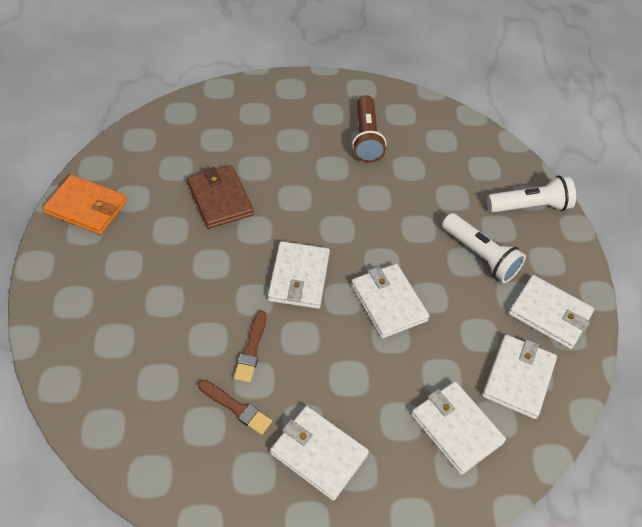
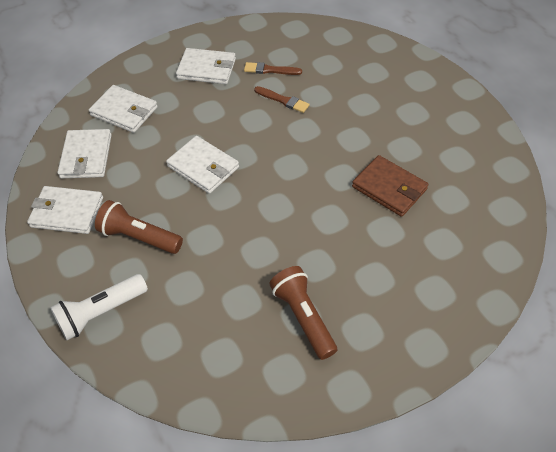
camera: 160 degrees right, 0 degrees up
(86, 207) = (480, 136): orange wallet -> none
(251, 349) = (283, 100): brown brush -> brown brush turned 135 degrees clockwise
(299, 277) = (282, 156): white wallet -> none
(480, 256) = (139, 237): white flashlight -> brown flashlight

